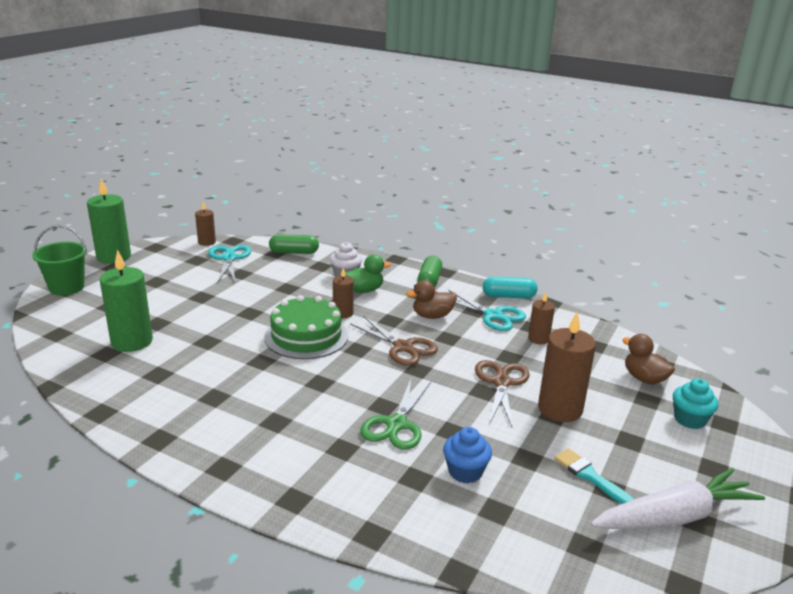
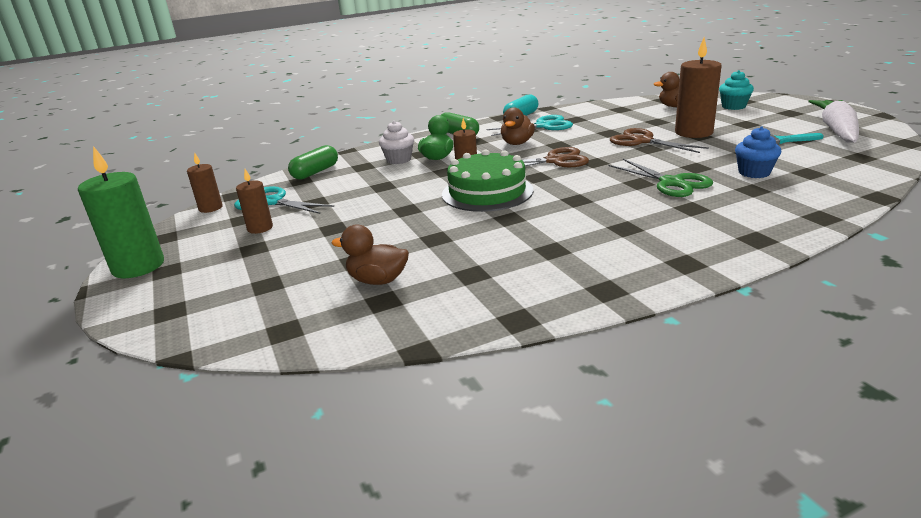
camera: 50 degrees left, 0 degrees up
(66, 287) = (163, 310): green bucket -> none
(132, 341) = (378, 280): green candle -> brown duck
(538, 339) = (594, 120): brown candle -> brown candle (260, 228)

